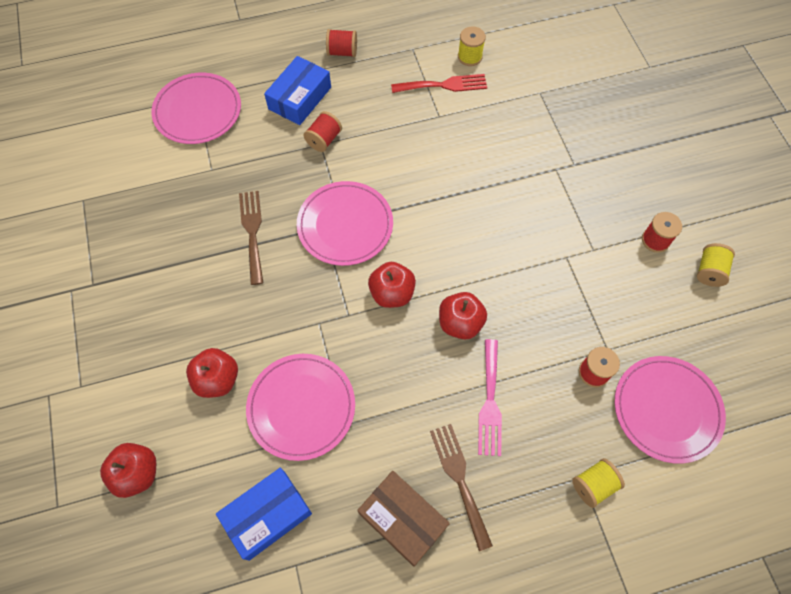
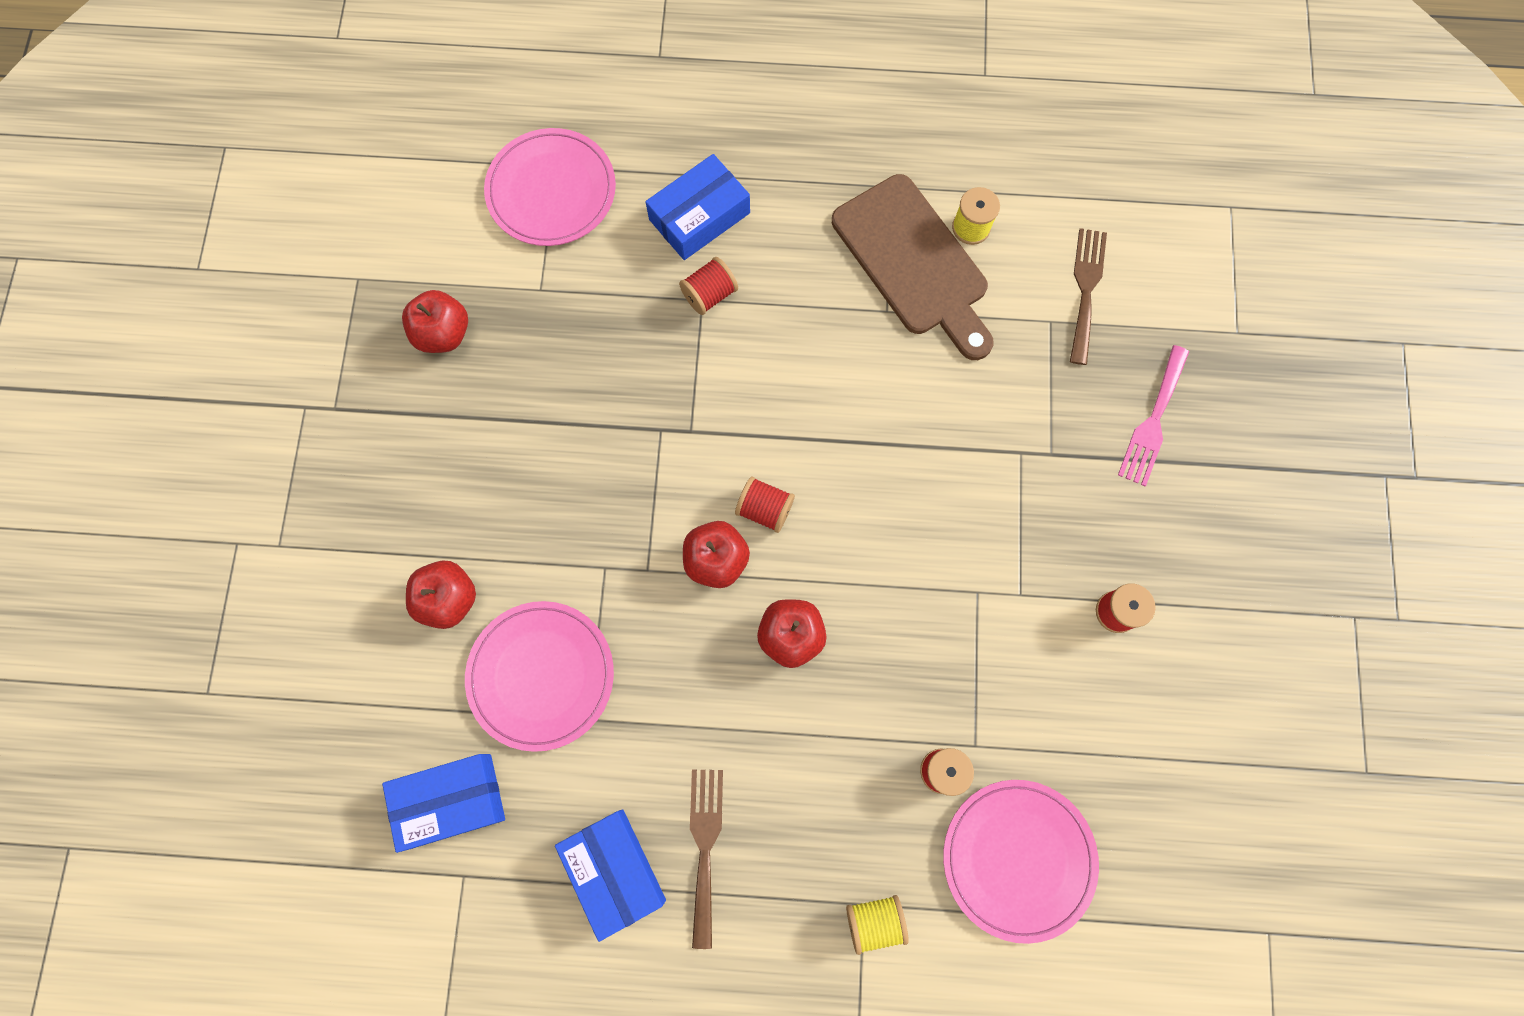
camera: 20 degrees right, 10 degrees up
(137, 473) = (313, 687): red apple -> red apple (444, 333)
(252, 232) = (563, 404): brown fork -> brown fork (1085, 289)
(342, 52) = (787, 159): red spool -> red spool (764, 509)
(345, 225) = (691, 437): pink plate -> none
(403, 519) = (614, 870): brown box -> blue box
(444, 85) = (914, 262): red fork -> brown cutting board
(490, 402) = (785, 760): pink fork -> pink fork (1153, 421)
(709, 271) = (1172, 686): yellow spool -> none

